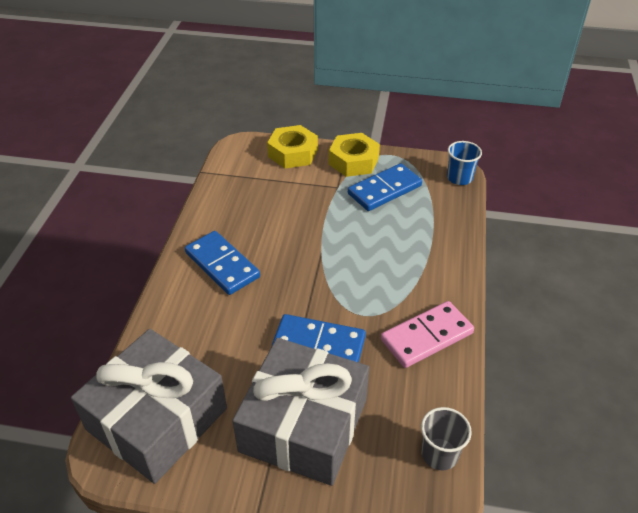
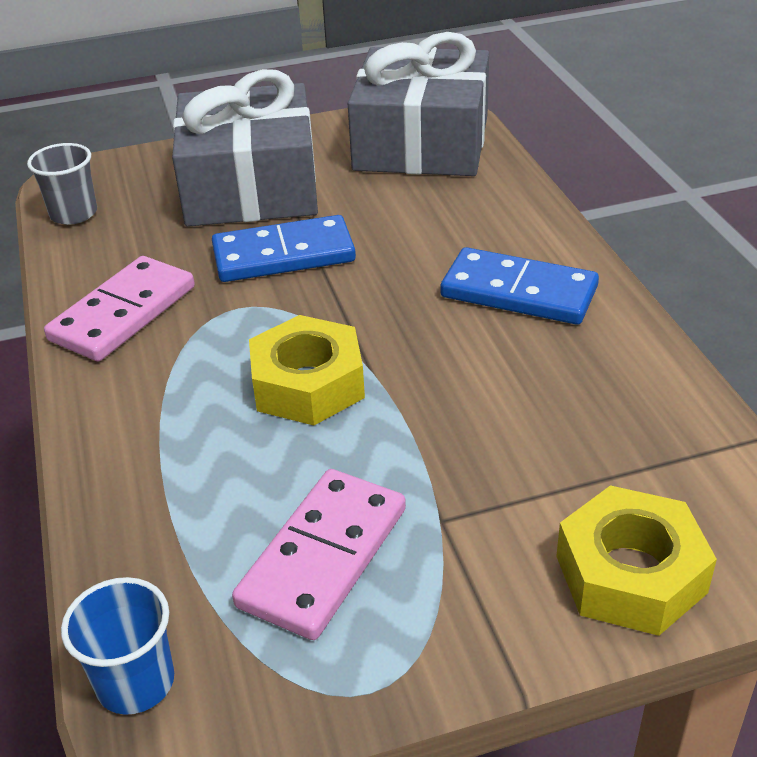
camera: 155 degrees right, 5 degrees down
(353, 161) = (456, 617): yellow nut -> yellow nut (308, 384)
(384, 190) = (323, 556): blue domino -> pink domino

